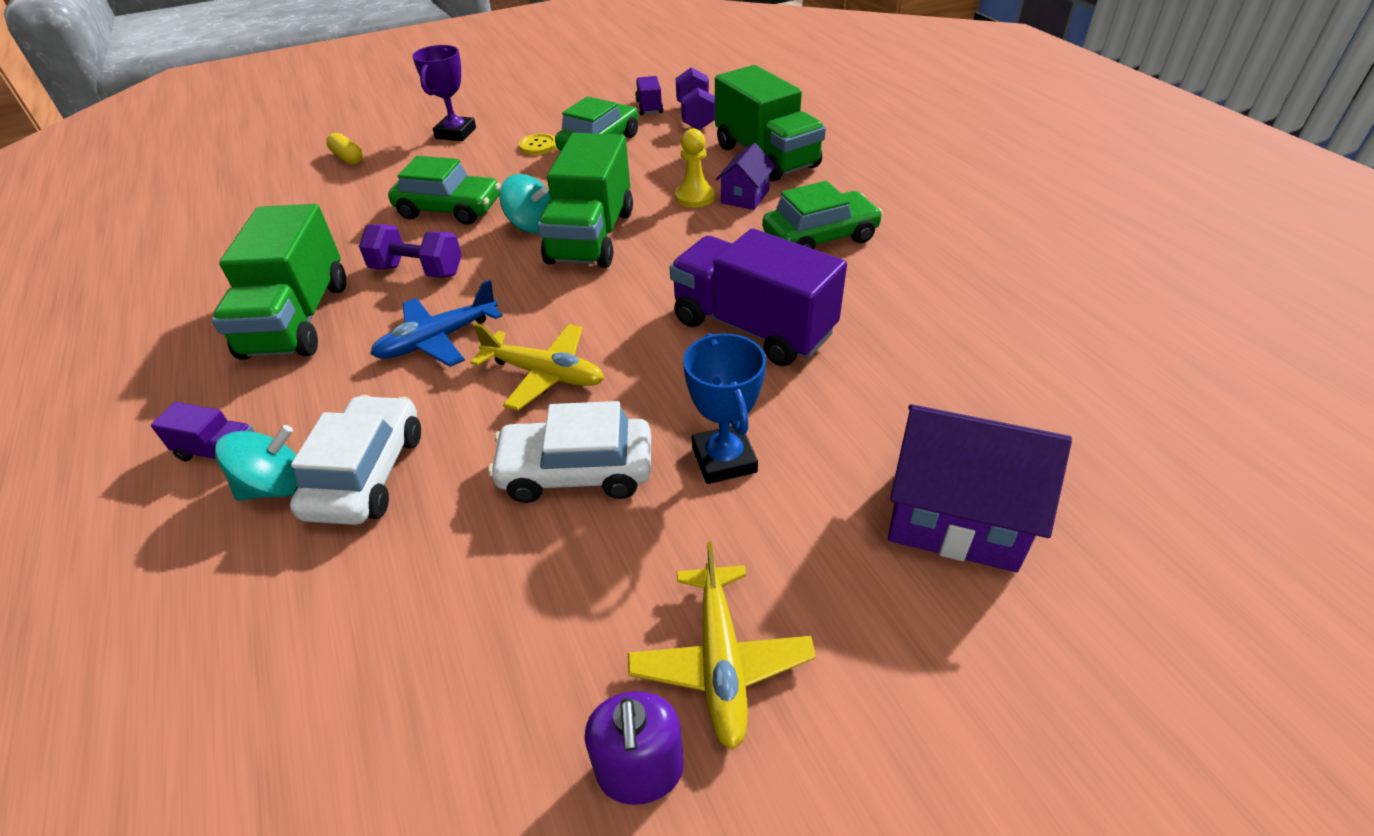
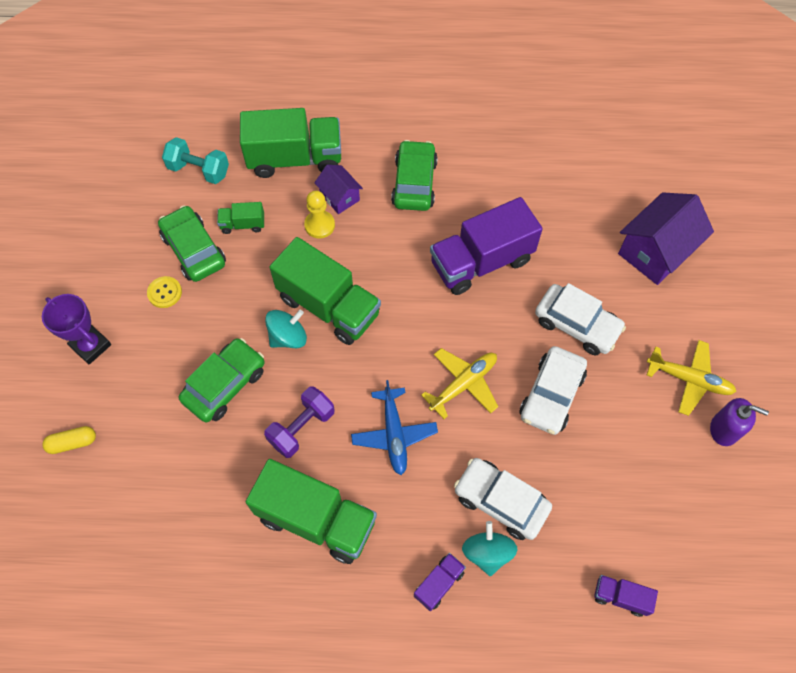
camera: 65 degrees left, 20 degrees up
(649, 107) = (157, 192): purple truck -> purple truck (620, 597)
(653, 157) = (243, 224): none -> green truck
(695, 116) = (199, 170): purple dumbbell -> turquoise dumbbell
(724, 459) = (577, 325): blue trophy -> white car

